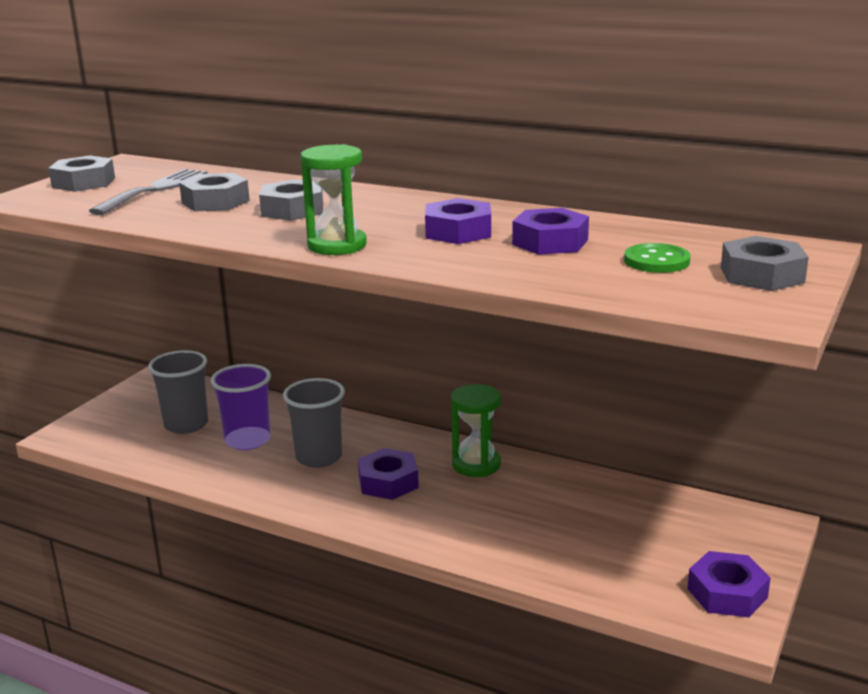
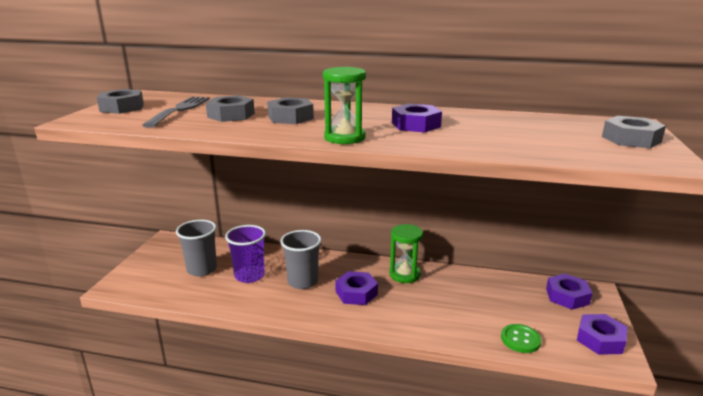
camera: 15 degrees left, 0 degrees up
(550, 242) = (481, 128): purple nut -> purple nut (567, 296)
(656, 261) = (559, 135): green button -> green button (520, 339)

